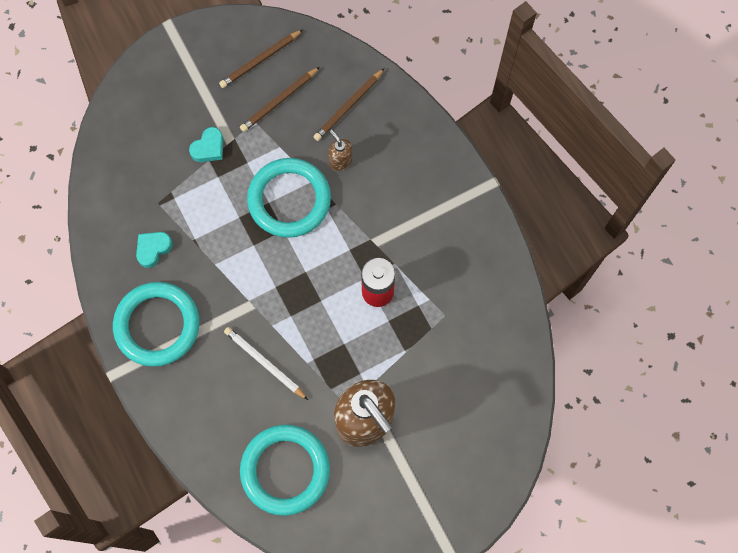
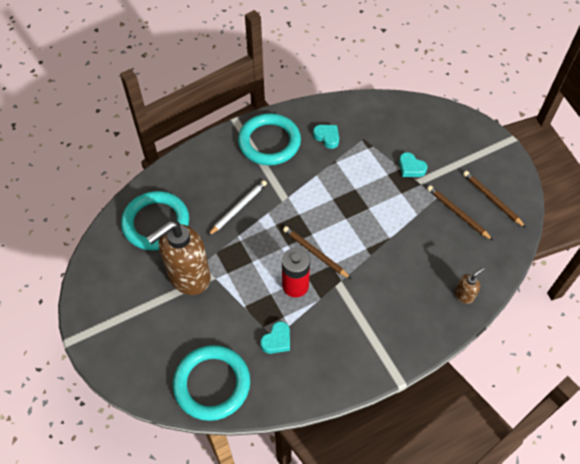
camera: 90 degrees right, 15 degrees down
(289, 200) = (372, 222): turquoise ring -> turquoise ring (212, 384)
(340, 161) = (409, 258): brown soap dispenser -> brown soap dispenser (464, 295)
(348, 106) = (460, 263): brown pencil -> brown pencil (315, 253)
(448, 312) = (277, 340): none -> turquoise heart

